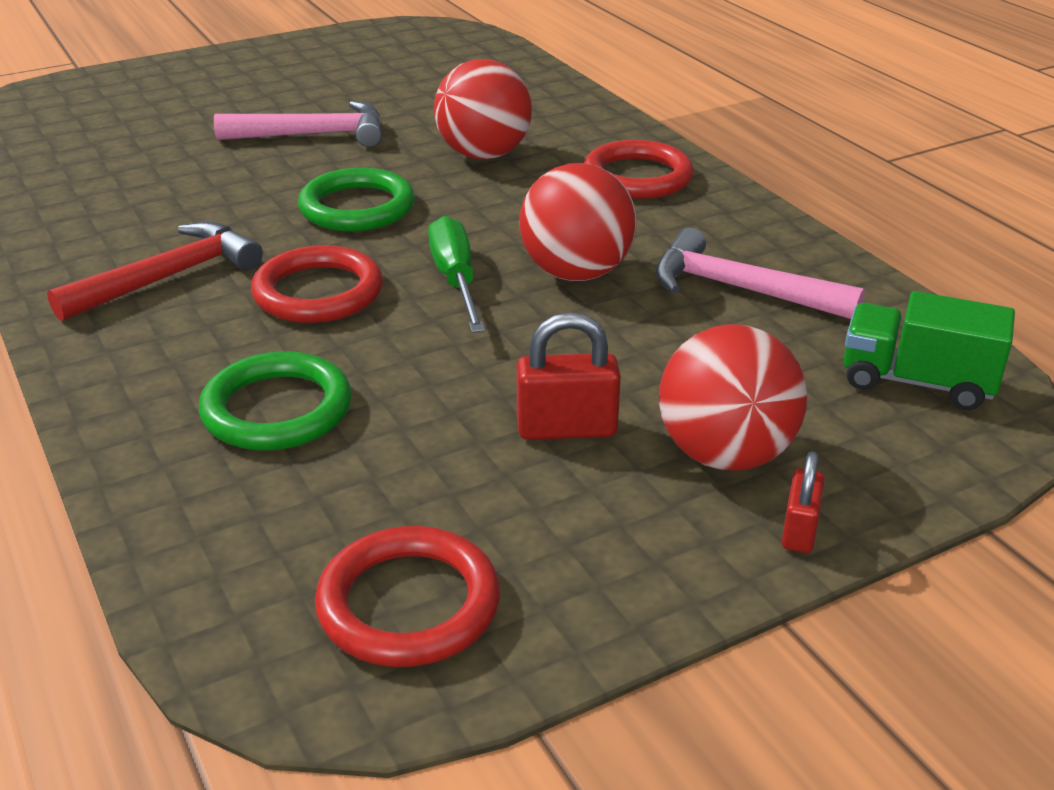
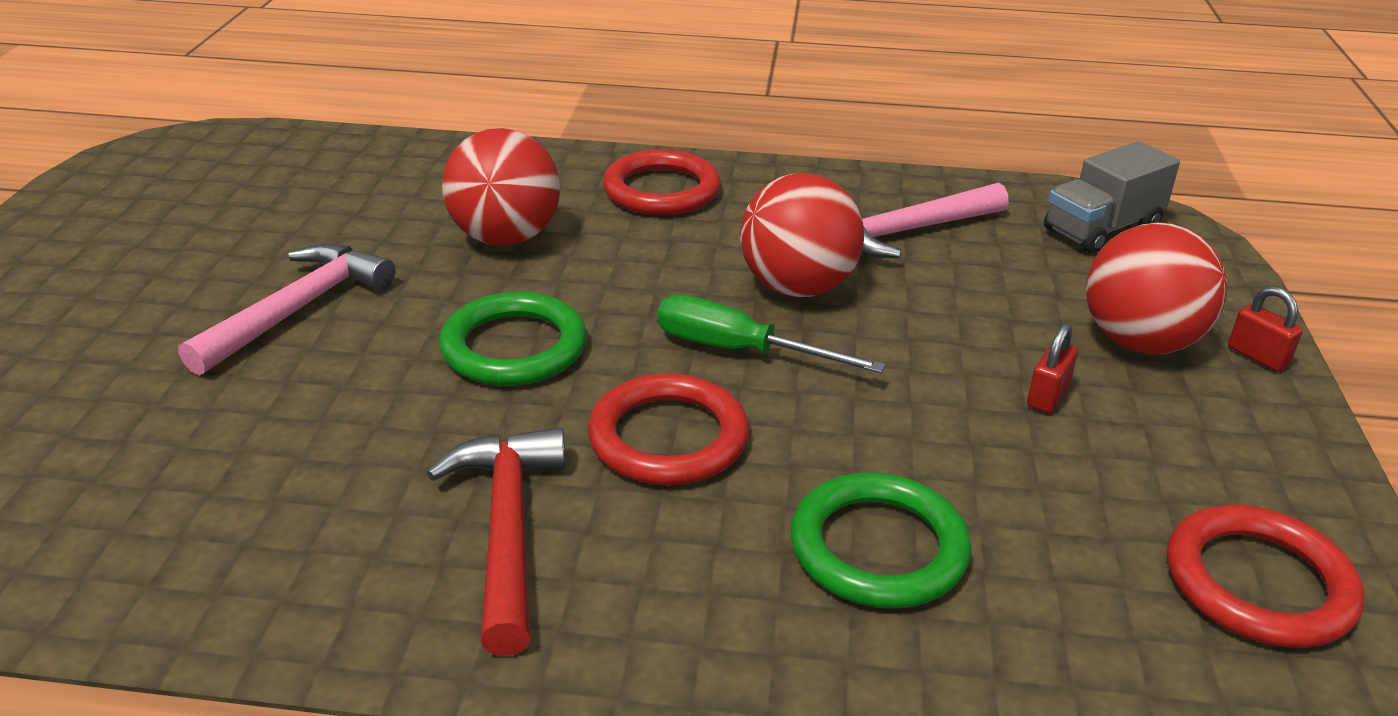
camera: 55 degrees left, 0 degrees up
(566, 428) = (1047, 396): red padlock -> red padlock, size x0.63
(917, 382) = (1102, 229): green truck -> grey truck

